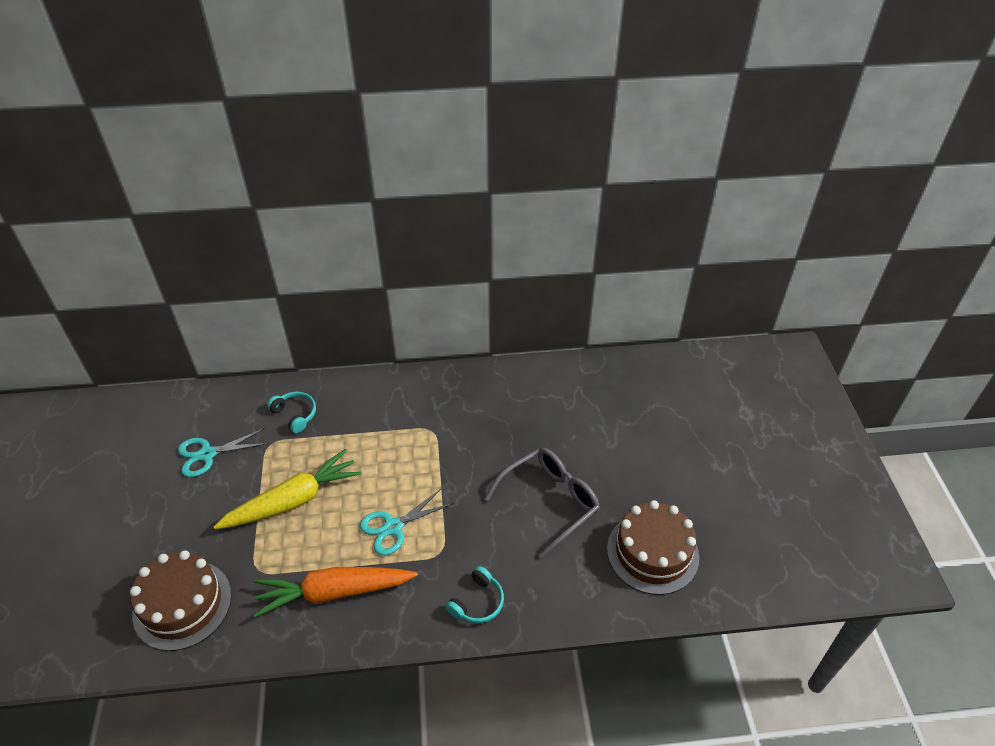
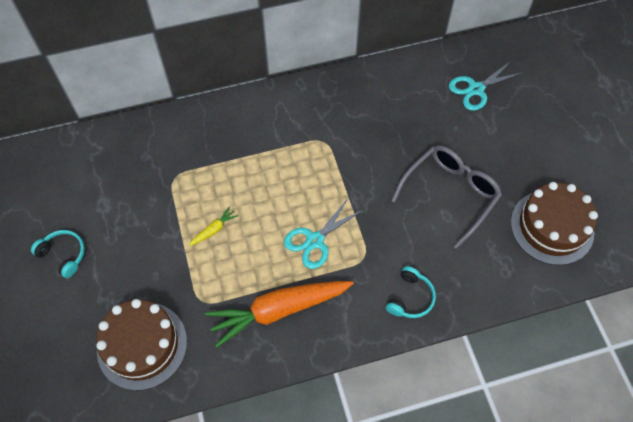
camera: 10 degrees left, 15 degrees up
(207, 454) = (116, 197): turquoise scissors -> turquoise scissors (476, 89)
(293, 500) = (214, 230): yellow carrot -> yellow carrot, size x0.41
(295, 415) = (189, 145): turquoise headphones -> turquoise headphones (63, 255)

